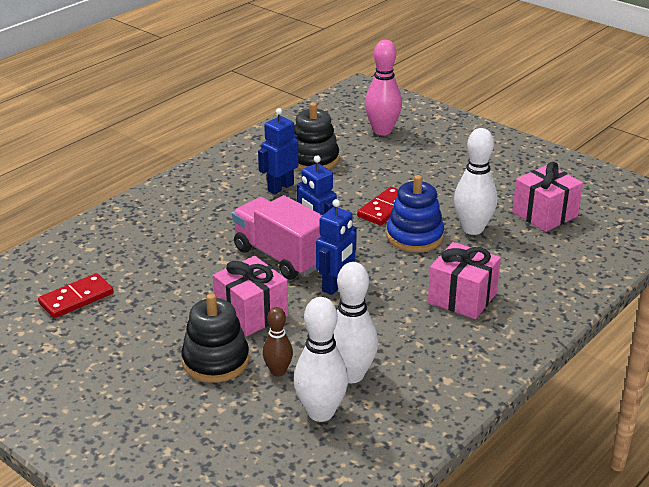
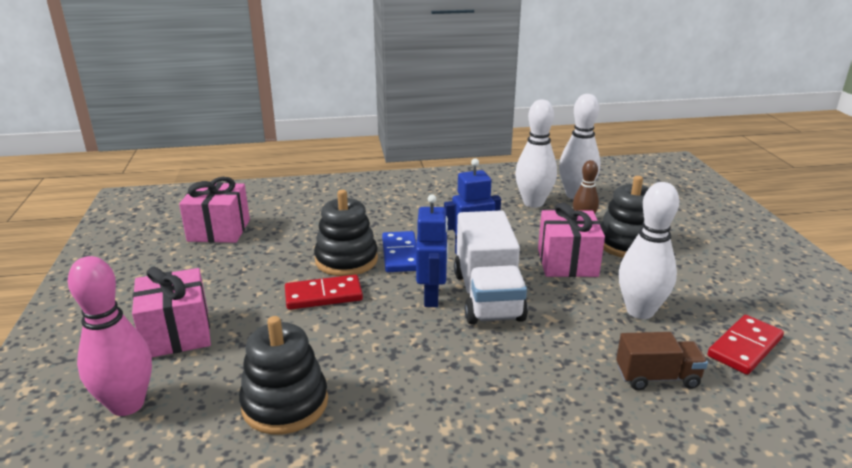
camera: 140 degrees left, 5 degrees down
(76, 298) = (745, 347): red domino -> red domino turned 45 degrees counterclockwise
(128, 253) = (657, 377): none -> brown truck
(280, 187) = (385, 379): blue robot -> none
(281, 256) = (487, 296): pink truck -> white truck
(385, 259) = (400, 254): none -> blue domino
(414, 236) = (346, 260): blue stacking toy -> black stacking toy
(462, 298) = (392, 209): pink gift -> pink gift (177, 333)
(472, 229) = (292, 245): white bowling pin -> white bowling pin (640, 311)

